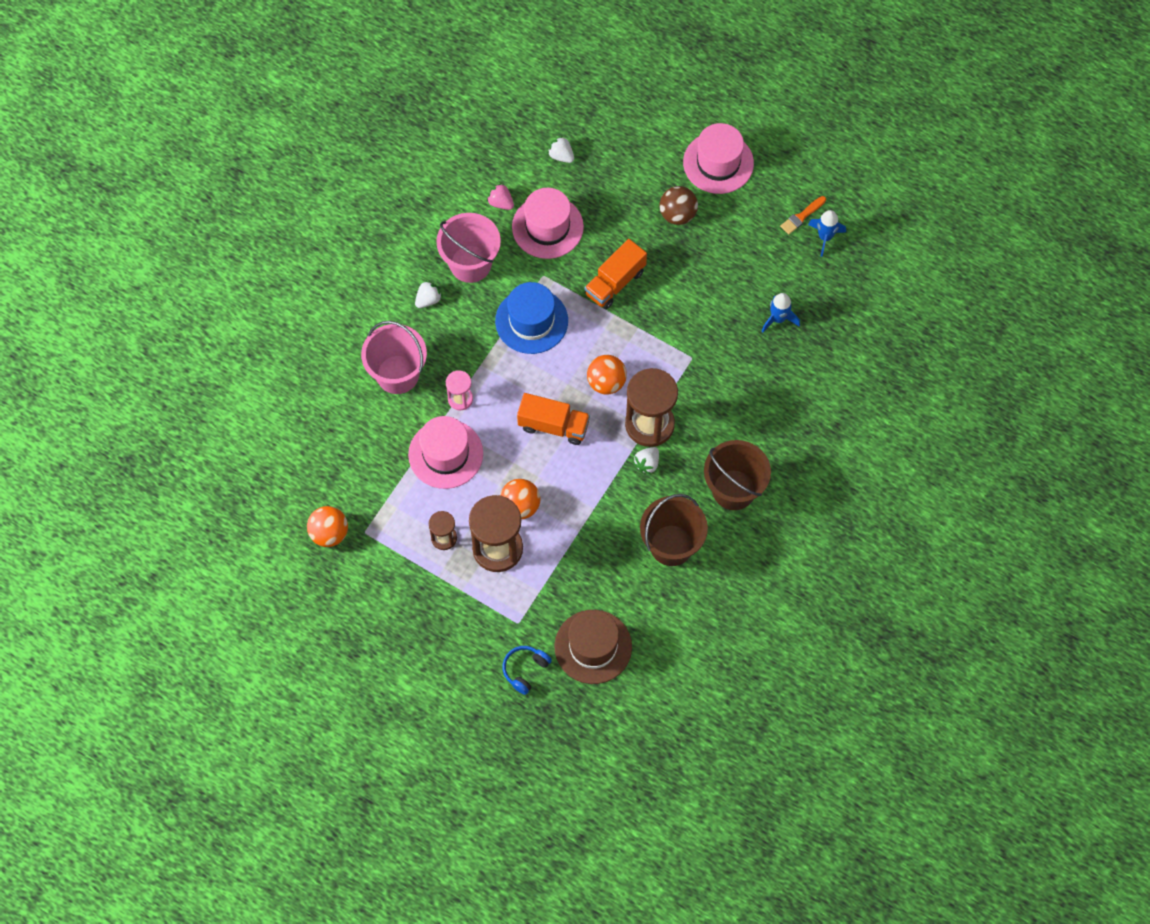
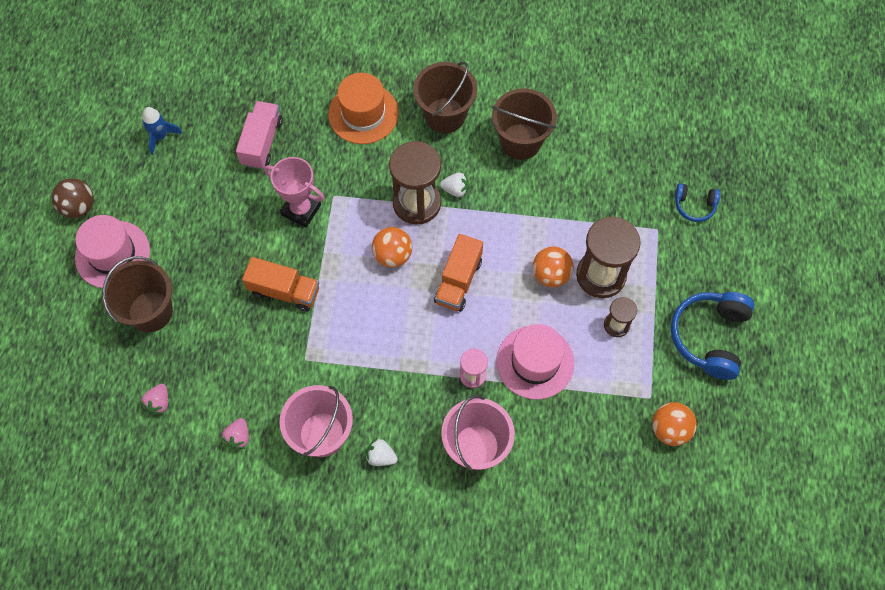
camera: 115 degrees left, 0 degrees up
(391, 611) = (709, 337): none -> blue headphones
(531, 321) = (359, 348): blue hat -> none
(547, 227) = (248, 379): pink hat -> none
(553, 426) = (458, 281): orange truck -> orange truck turned 150 degrees counterclockwise
(561, 156) = (159, 402): white strawberry -> pink strawberry
(593, 647) = (643, 163): brown hat -> none
(648, 175) = (150, 311): none -> brown bucket
(677, 214) = (185, 267): brown ball -> brown ball (79, 207)
(690, 325) = (301, 210): none -> pink trophy
(769, 417) = (363, 113): none -> orange hat
(778, 319) = (262, 142): blue rocket -> pink truck
(802, 216) = (145, 162): orange brush -> none

